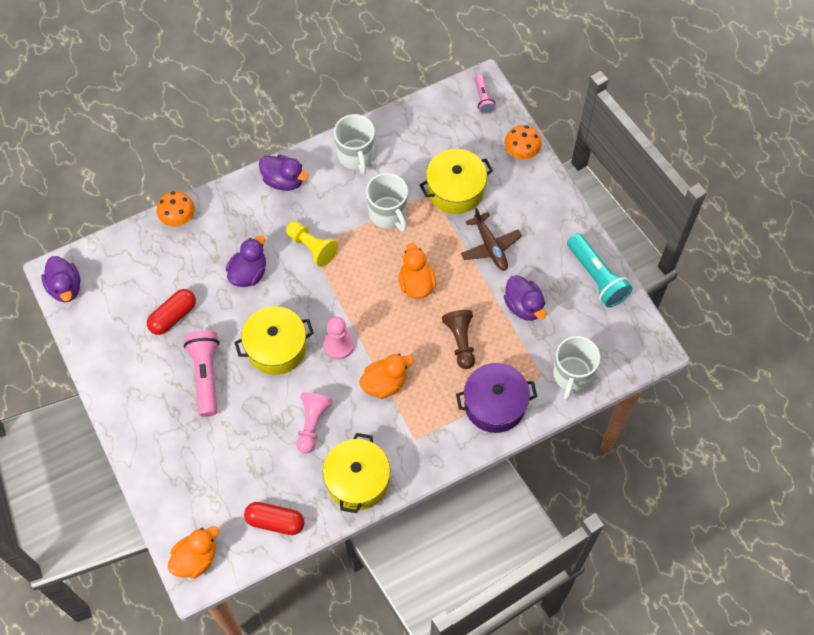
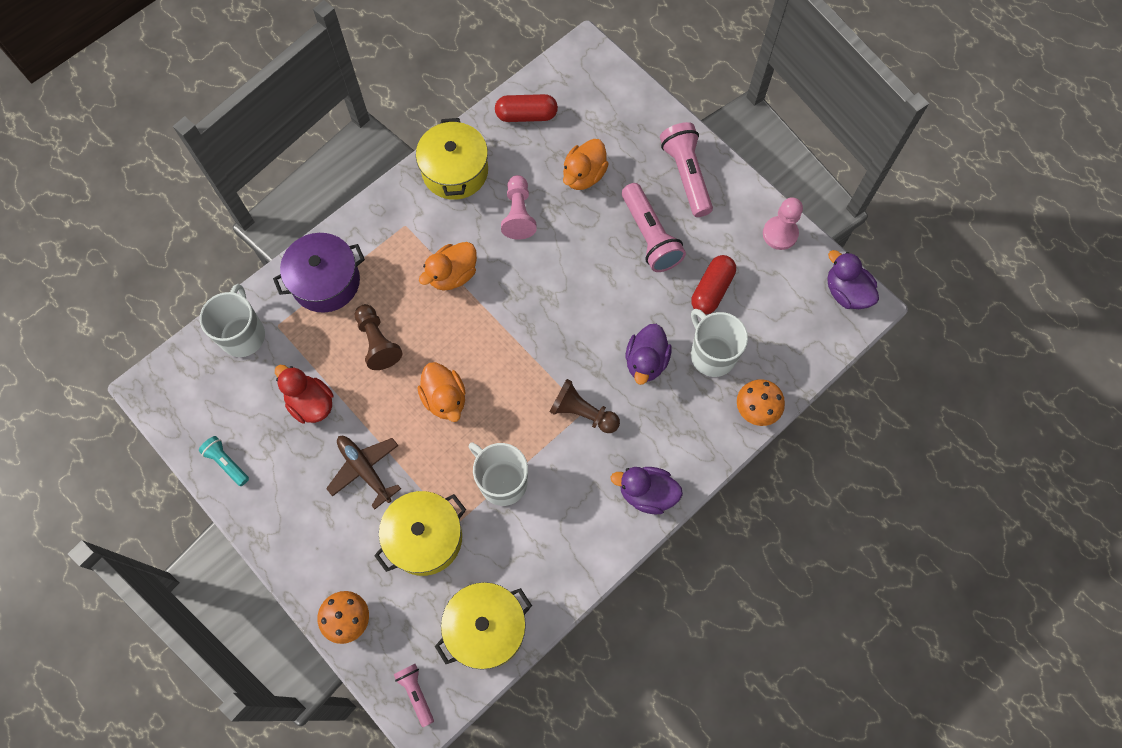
camera: 165 degrees right, 5 degrees up
(152, 423) = (686, 175): none -> pink flashlight
(196, 558) = (592, 67): orange duck -> orange duck (584, 175)
(276, 348) = (584, 284): yellow pot -> yellow pot (486, 628)
(312, 247) = (582, 412): yellow pawn -> brown pawn
(338, 344) = (515, 304): pink pawn -> pink pawn (780, 234)
(356, 156) = (566, 554): white mug -> white mug (712, 354)
(524, 306) = (311, 403): purple duck -> red duck
(597, 277) = (226, 463): turquoise flashlight -> turquoise flashlight, size x0.55

